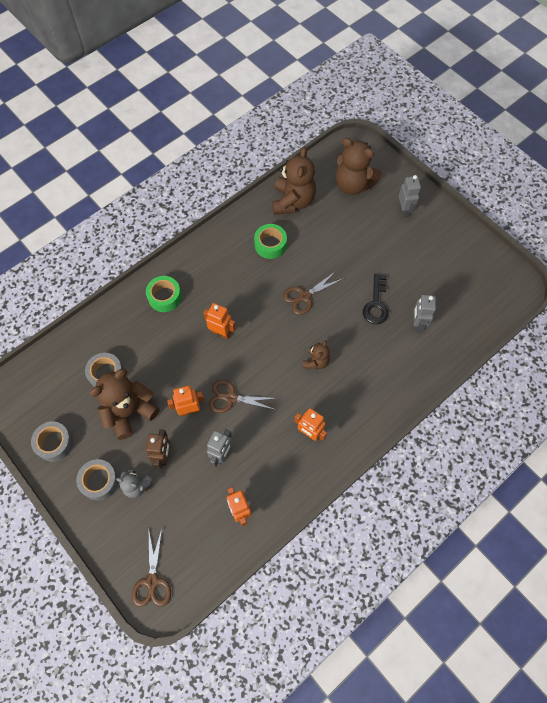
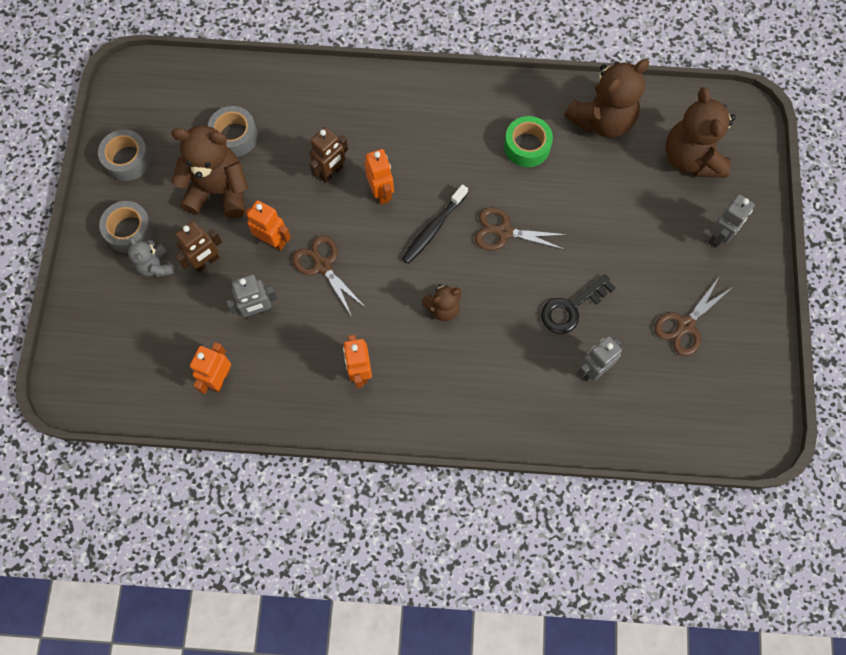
camera: 45 degrees right, 5 degrees up
(152, 581) = (83, 364): brown scissors -> brown scissors (685, 325)
(165, 297) = (364, 108): green tape -> none
(183, 345) = (331, 172): none -> brown robot
(268, 326) = (433, 228): none -> black toothbrush

